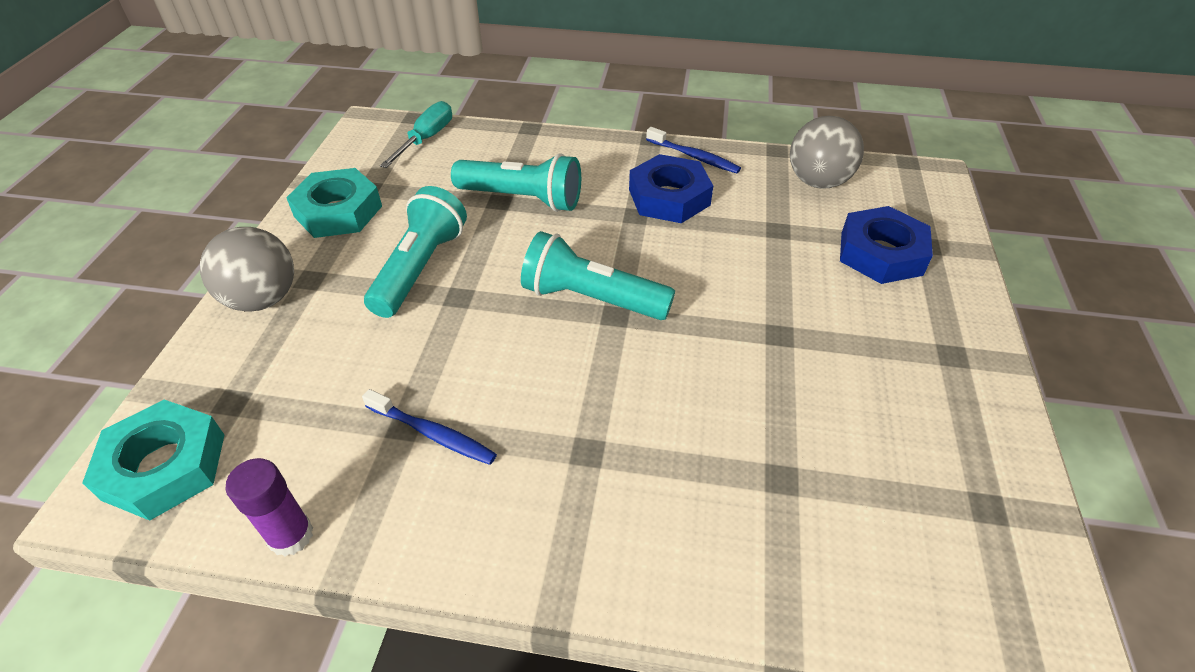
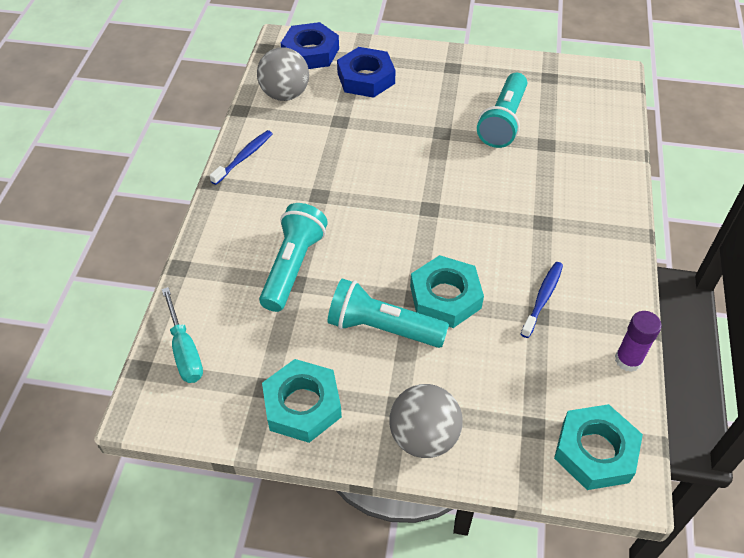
camera: 90 degrees left, 5 degrees up
(426, 139) = (185, 350): turquoise screwdriver -> turquoise screwdriver turned 135 degrees counterclockwise
(456, 325) = (445, 297): none -> turquoise nut
(591, 299) = (414, 221): turquoise flashlight -> turquoise flashlight (503, 121)
(669, 197) = (298, 175): blue nut -> blue nut (310, 52)

